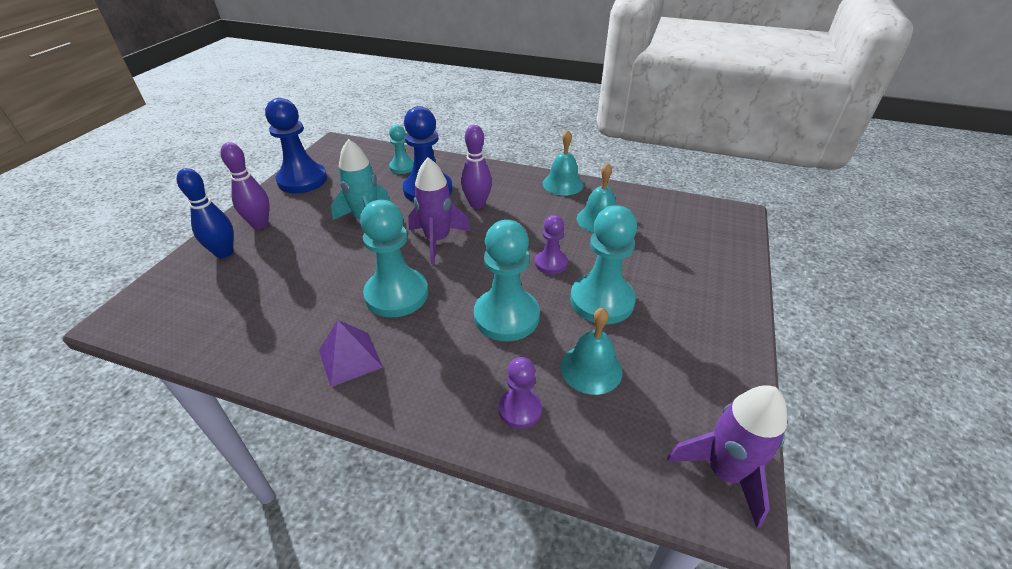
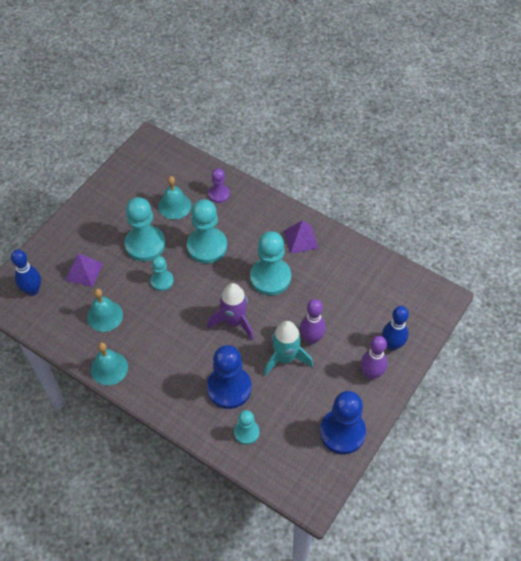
camera: 165 degrees left, 15 degrees up
(477, 204) = (192, 357): purple bowling pin -> purple bowling pin (311, 338)
(550, 263) = (162, 281): purple pawn -> turquoise pawn
(660, 254) = (84, 271): none -> purple pyramid
(703, 226) = (32, 290): none -> blue bowling pin
(724, 472) = (143, 152): purple rocket -> none

